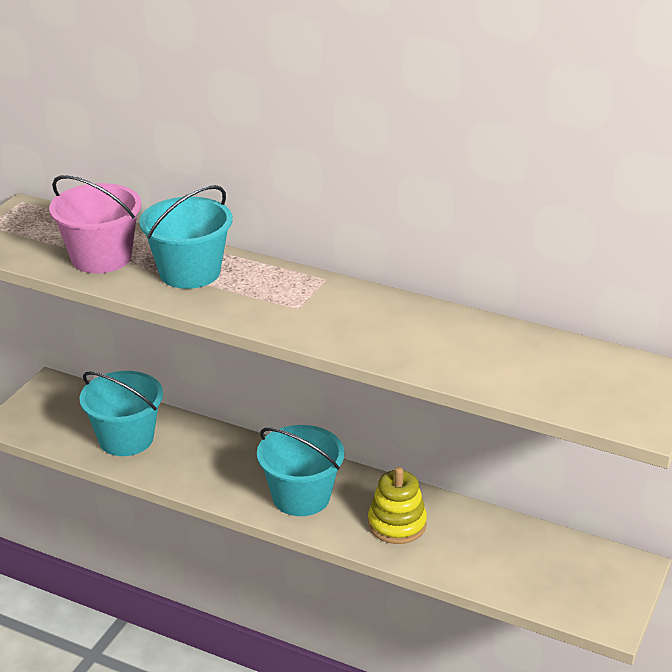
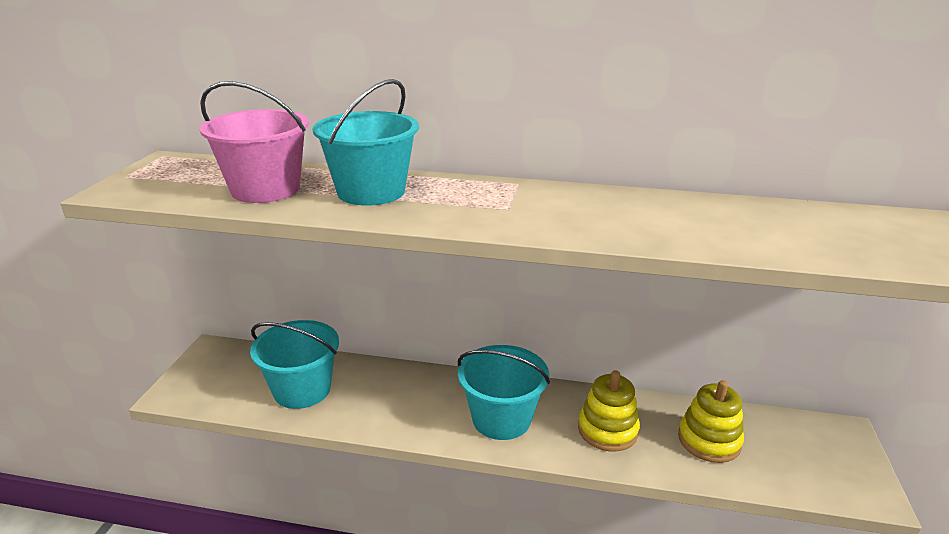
camera: 15 degrees left, 5 degrees down
(489, 550) = (709, 440): none -> yellow stacking toy

